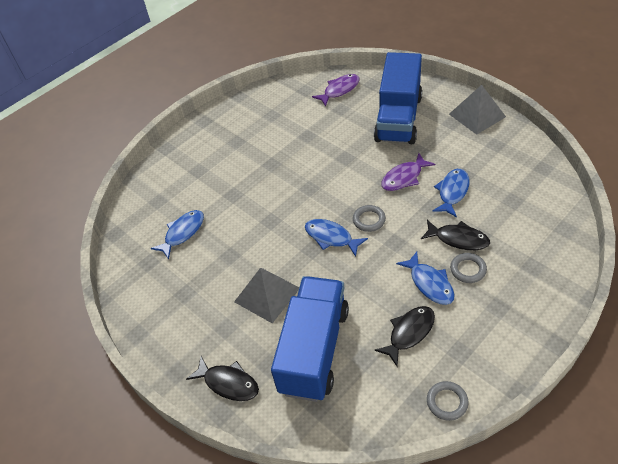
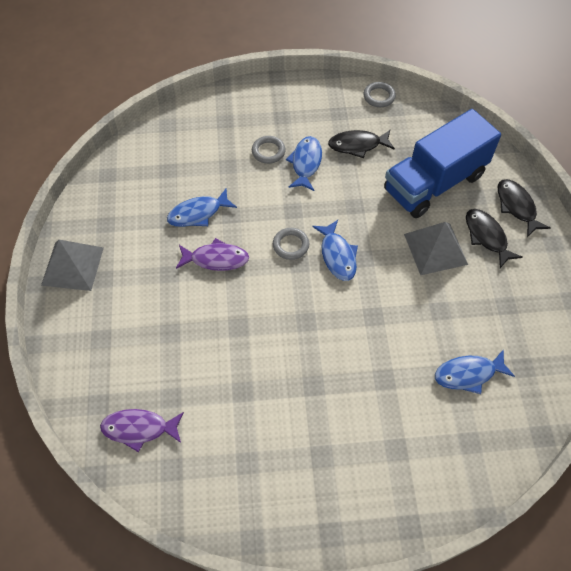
camera: 145 degrees left, 10 degrees up
(398, 118) = (136, 328): blue truck -> none
(458, 239) = (245, 175): black fish -> black fish (486, 236)

